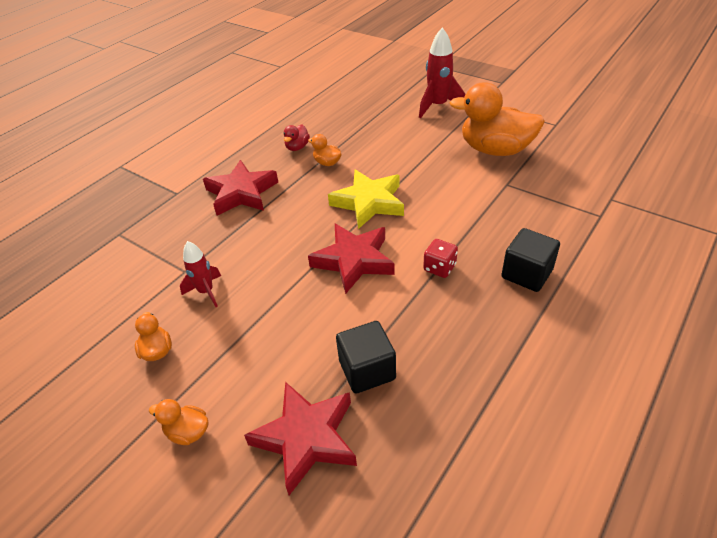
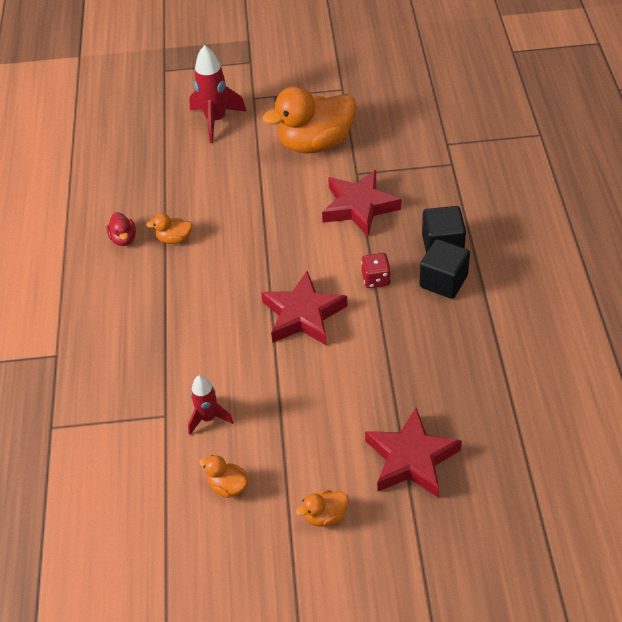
camera: 40 degrees left, 5 degrees up
(241, 193) = (125, 316): red star -> red star (359, 207)
(367, 370) = (403, 388): black cube -> black cube (443, 281)
(369, 202) = (258, 256): yellow star -> none

